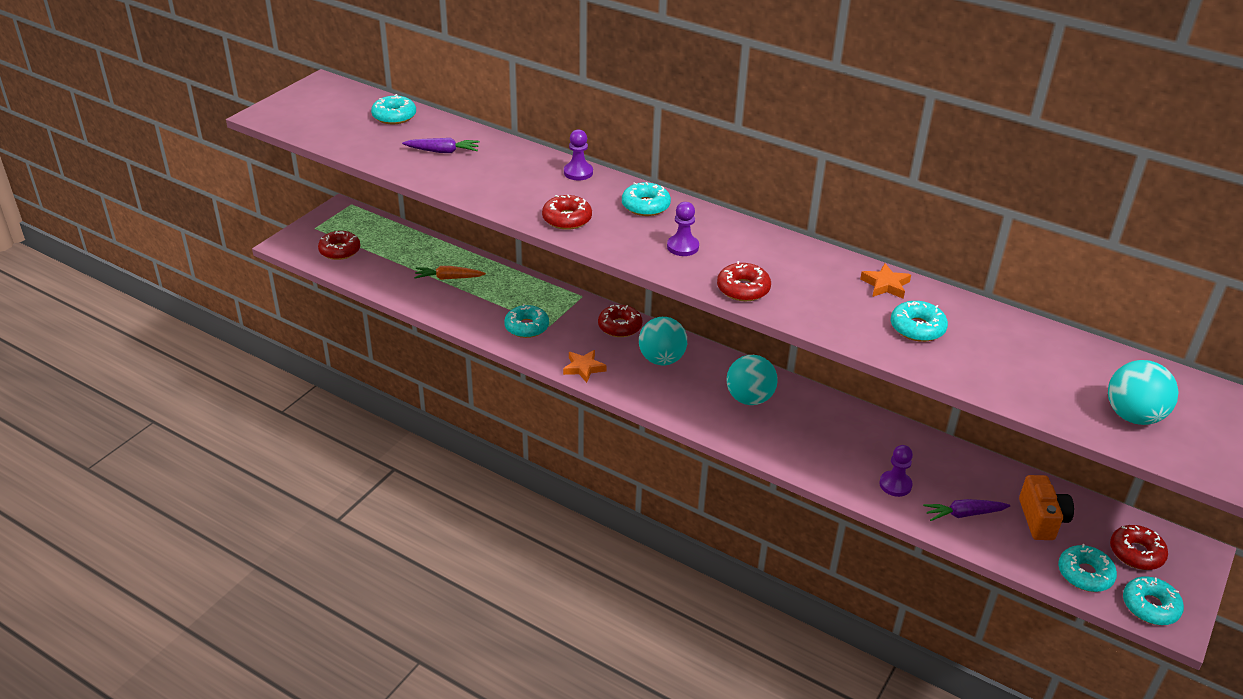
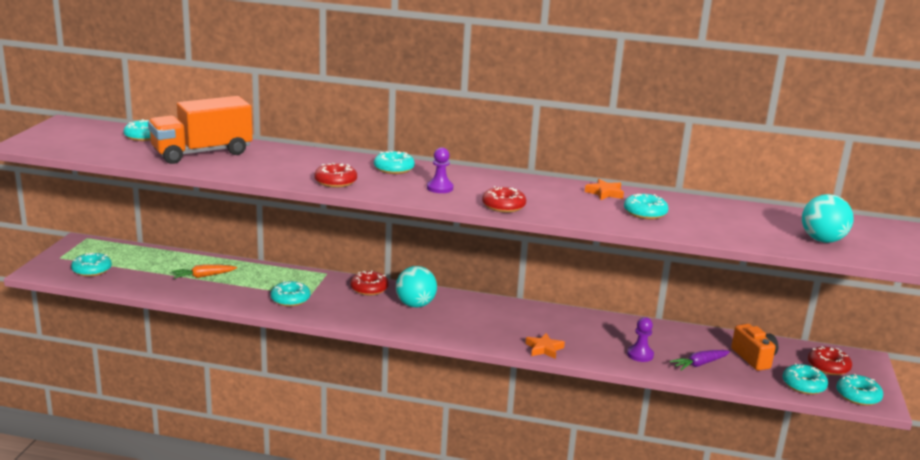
camera: 20 degrees left, 15 degrees down
(340, 250) = (92, 270): red donut -> turquoise donut
(443, 151) = (202, 153): purple carrot -> orange truck
(578, 172) = (326, 155): purple pawn -> none
(584, 368) = (354, 319): orange star -> orange star (544, 349)
(749, 398) = (499, 319): turquoise ball -> none

